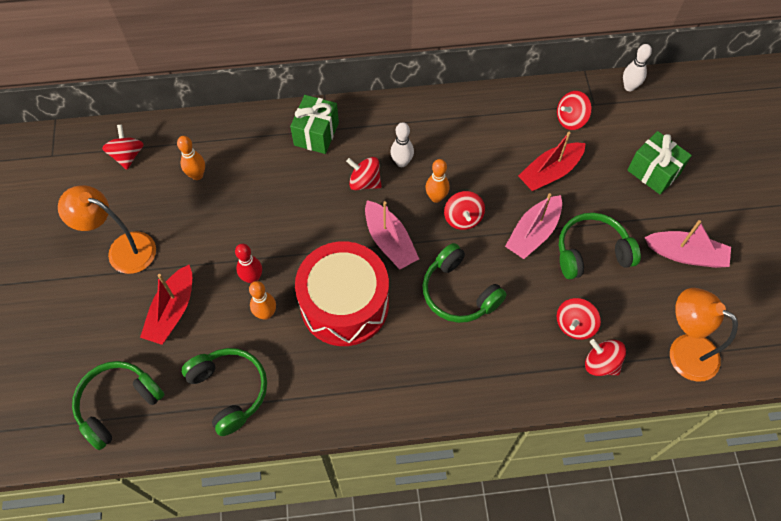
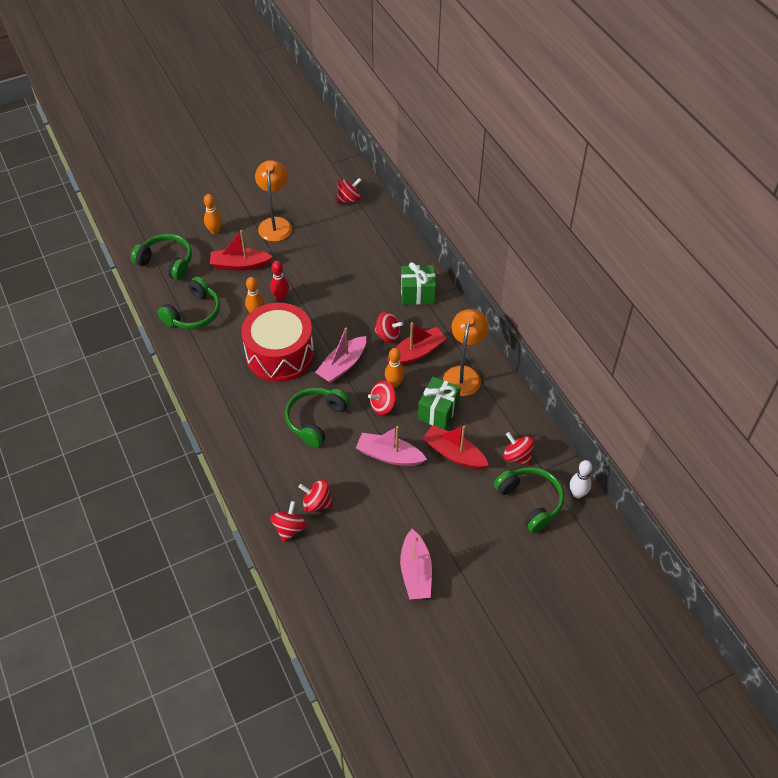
camera: 70 degrees right, 10 degrees down
(197, 175) = (350, 240): orange bowling pin -> orange bowling pin (215, 231)
(364, 182) = (388, 335): red spinning top -> red spinning top turned 105 degrees clockwise
(401, 162) = (416, 352): white bowling pin -> red boat
(591, 252) = (388, 501): green headphones -> green headphones (530, 502)
(653, 172) = (491, 531): green gift -> green gift (438, 411)
(683, 351) = (321, 586): orange lamp -> orange lamp (463, 374)

